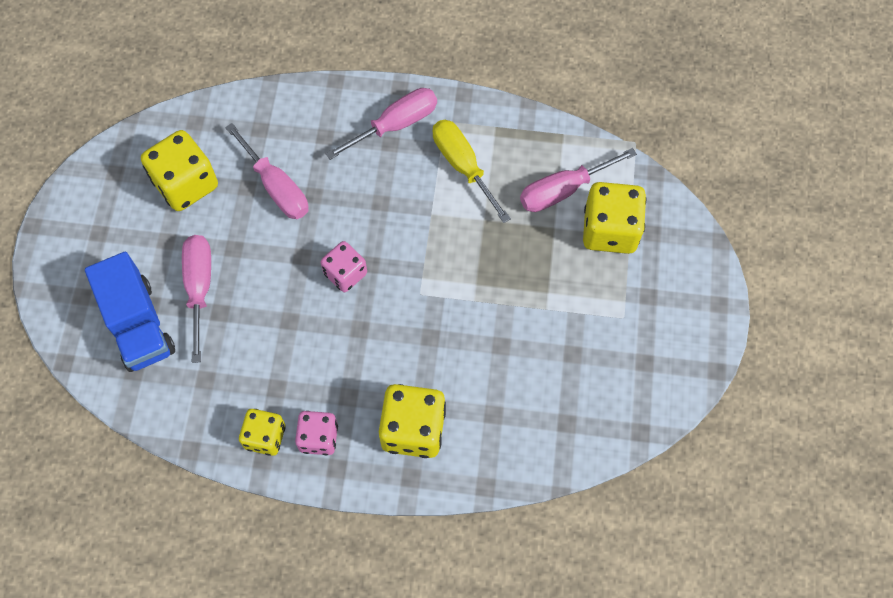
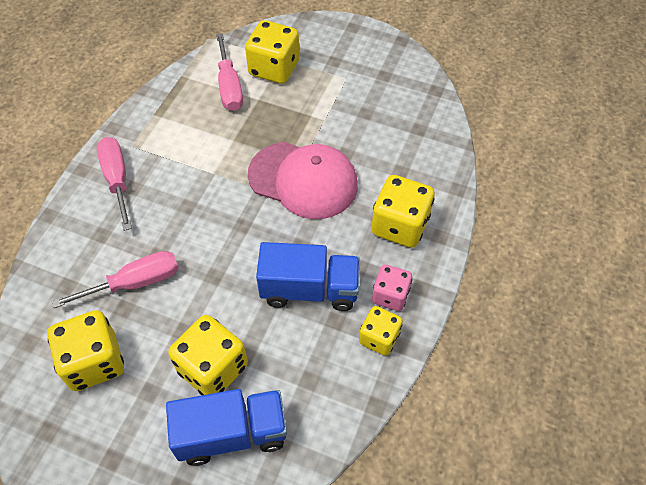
camera: 75 degrees left, 10 degrees down
(199, 288) = (213, 368): pink screwdriver -> yellow dice
(307, 353) = (309, 289): none -> blue truck
(345, 274) = (244, 245): pink dice -> none
(448, 309) = (303, 180): none -> pink cap
(463, 166) = (179, 142): yellow screwdriver -> none

